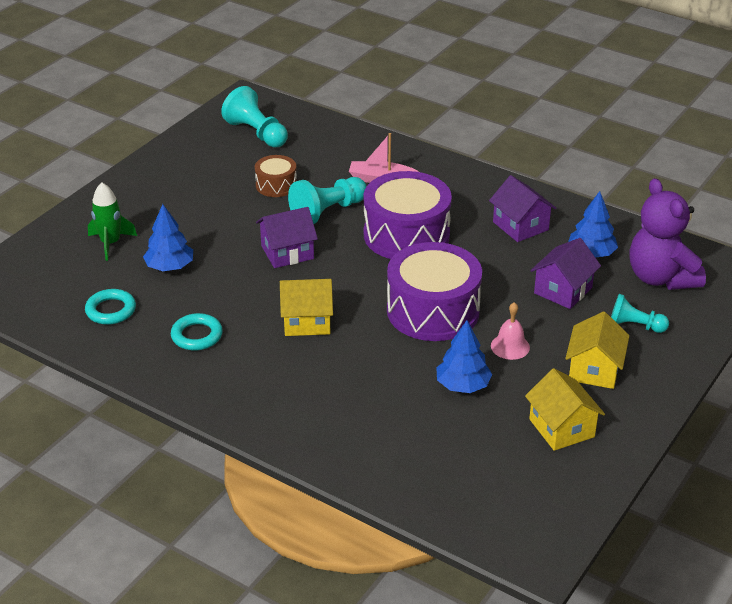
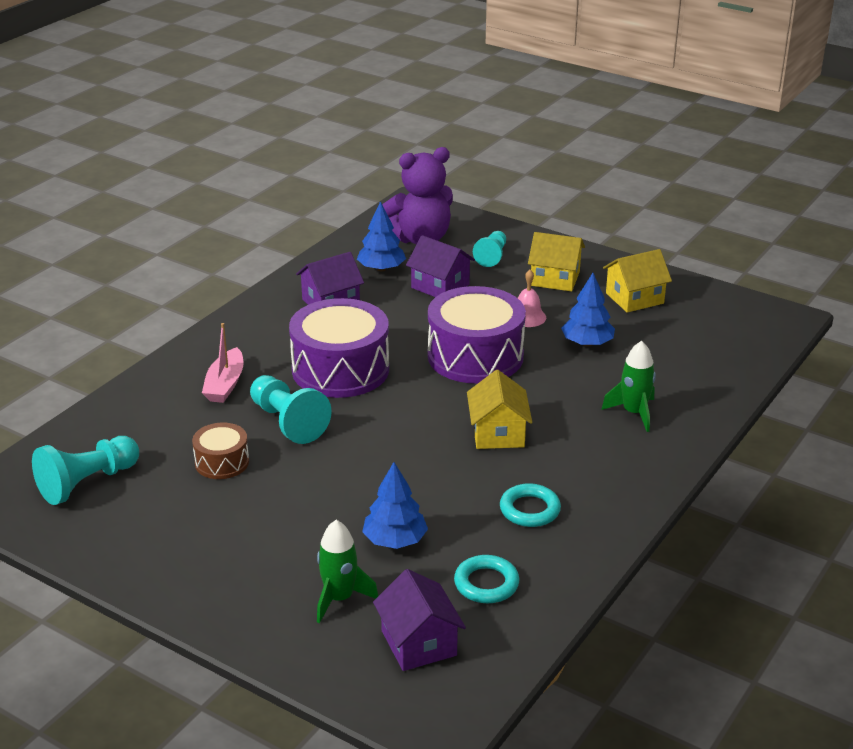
camera: 90 degrees left, 5 degrees down
(287, 252) = (369, 450): purple house -> purple house (419, 643)
(336, 408) = (634, 413): none -> green rocket

